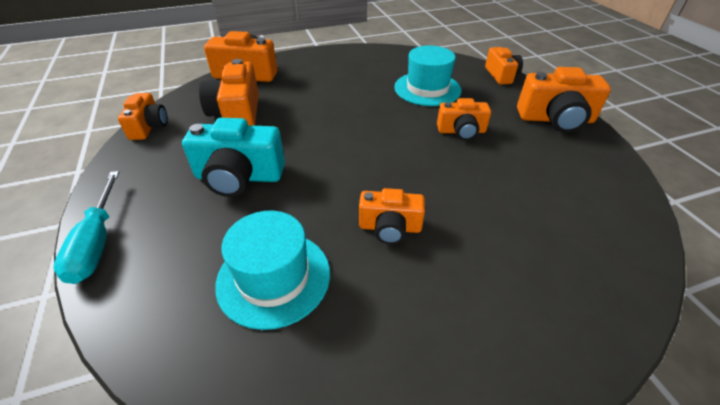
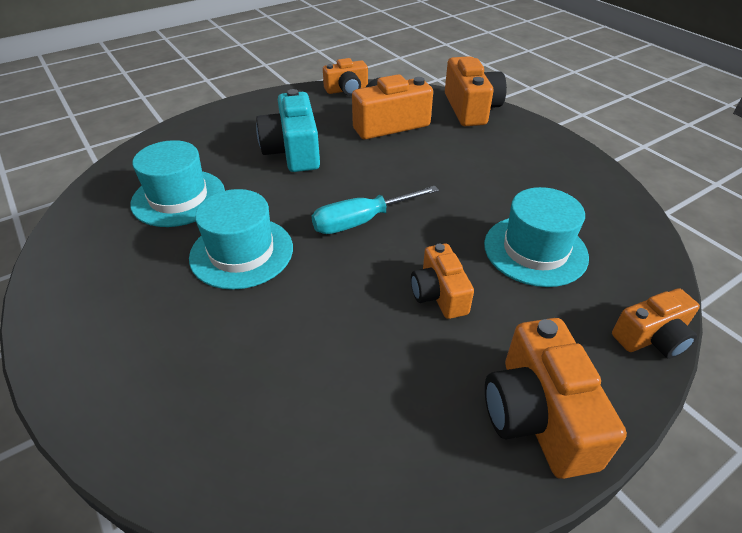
camera: 75 degrees right, 0 degrees up
(97, 243) = (207, 116): turquoise screwdriver -> turquoise screwdriver (360, 221)
(390, 227) = (241, 252): orange camera -> turquoise hat

